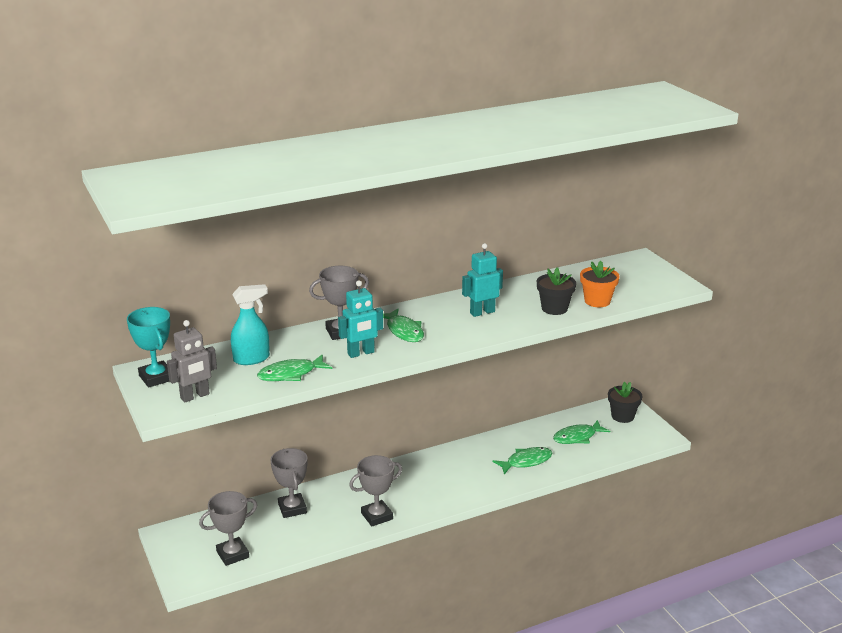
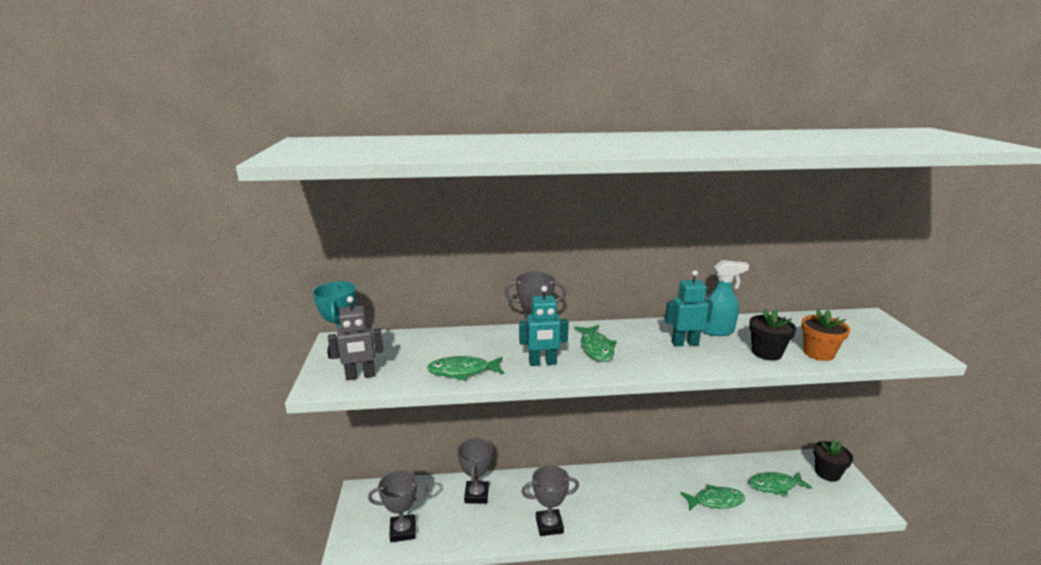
camera: 20 degrees right, 5 degrees down
(252, 359) = (437, 349): turquoise spray bottle -> turquoise spray bottle (717, 331)

